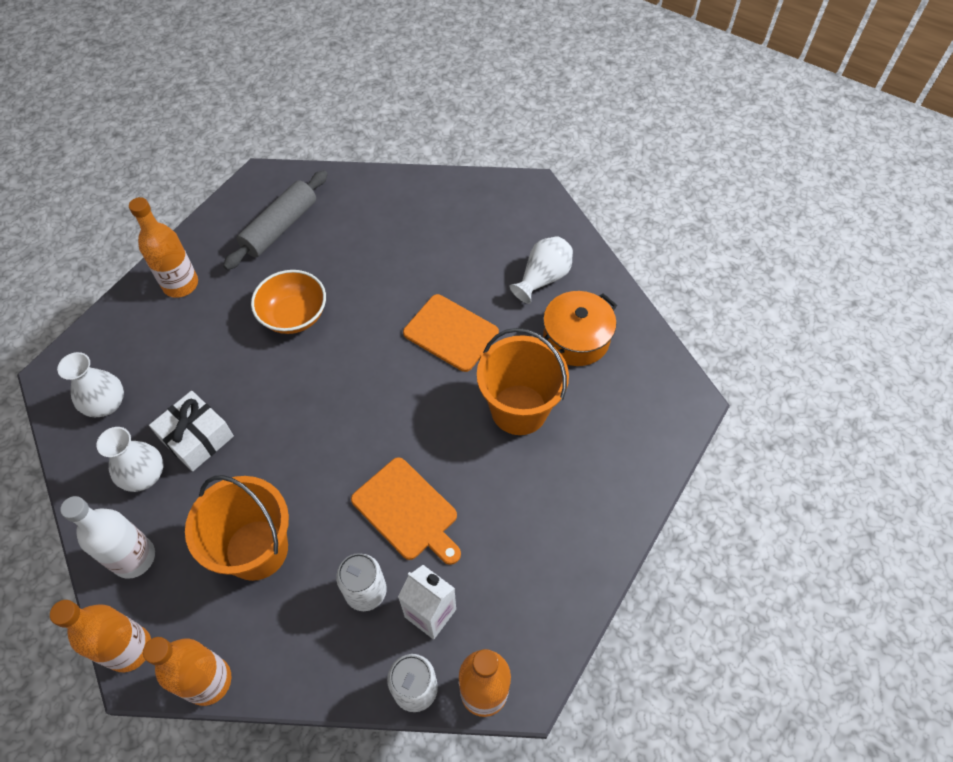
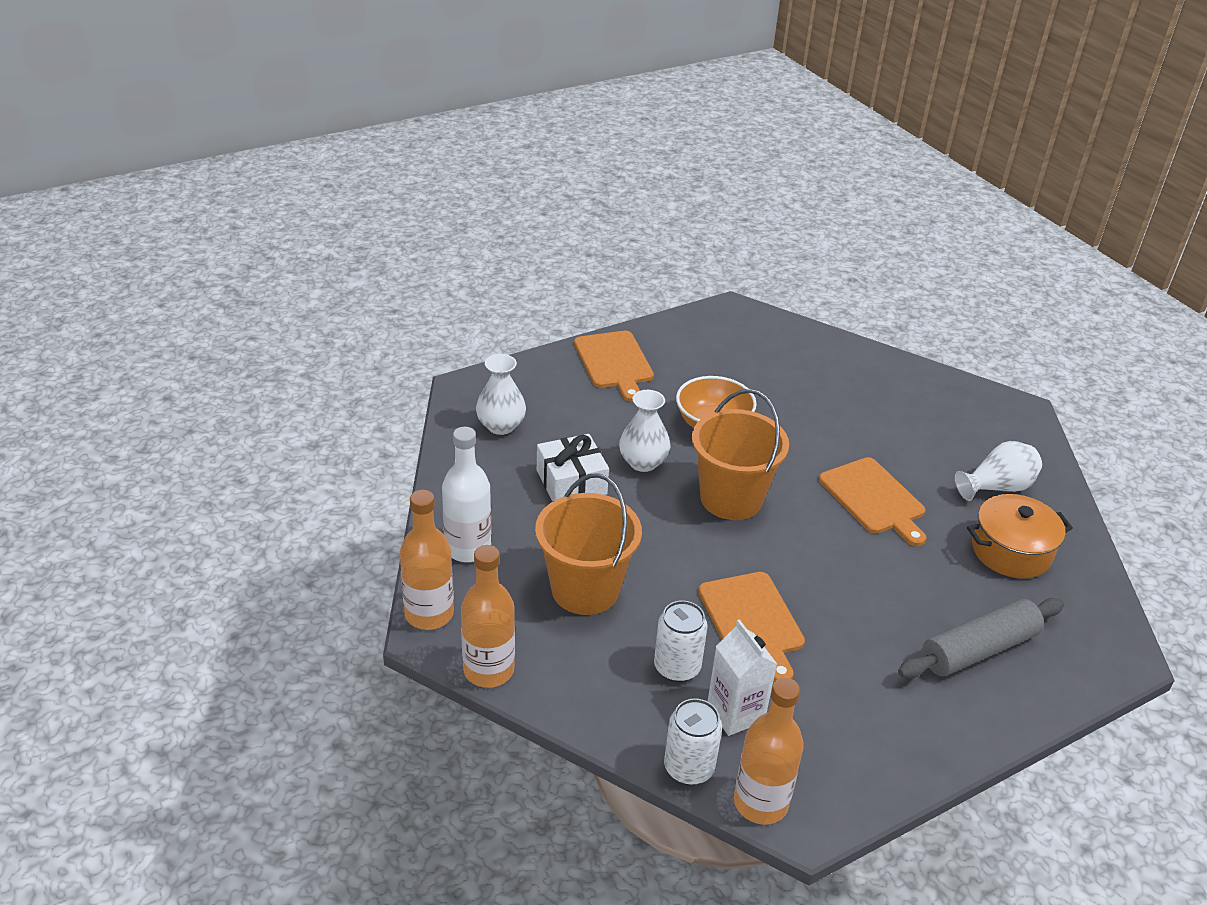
camera: 25 degrees right, 20 degrees down
(144, 475) = (508, 491): white vase -> white vase (643, 462)
(180, 284) = (614, 362): orange bottle -> orange cutting board
(280, 227) = (733, 352): grey rolling pin -> grey rolling pin (978, 649)
(519, 409) = (916, 586): orange bucket -> orange bucket (731, 498)

